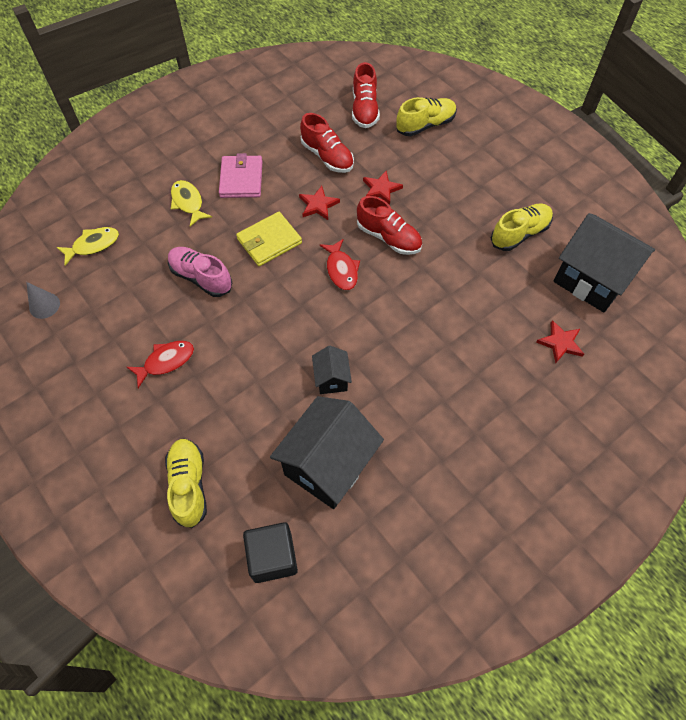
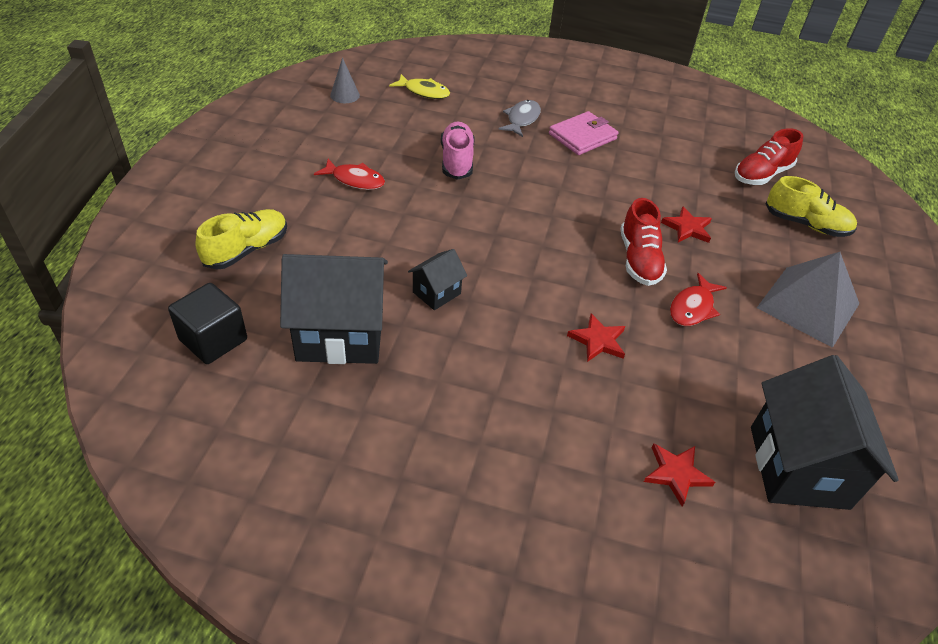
camera: 50 degrees right, 15 degrees down
(188, 203) = (522, 119): yellow fish -> grey fish
(269, 241) = (539, 182): yellow wallet -> none
(318, 205) = (615, 194): red star -> red star (598, 340)
(327, 156) = (675, 175): red shoe -> none
(341, 270) = (563, 243): red fish -> red fish (693, 307)
(489, 180) = (808, 305): none -> grey pyramid
(519, 234) = (775, 365): yellow shoe -> none

